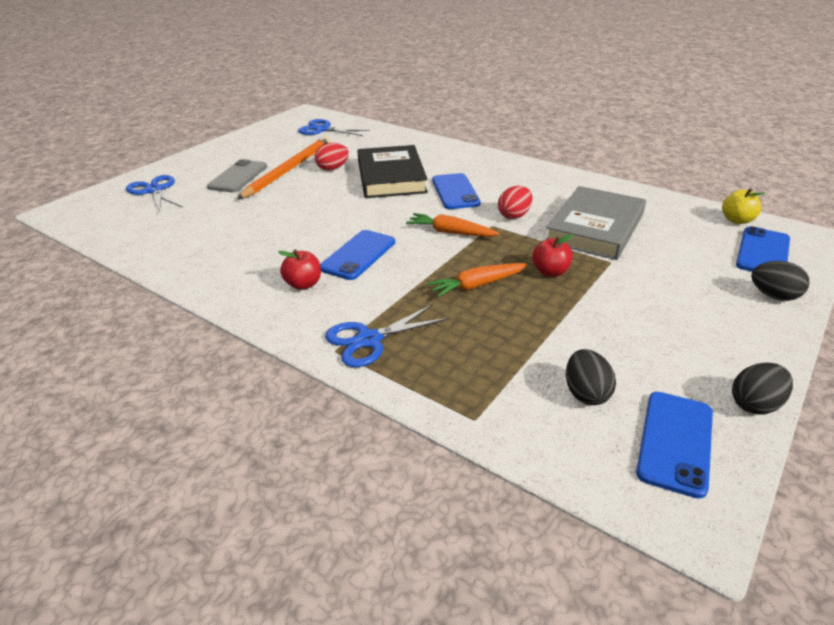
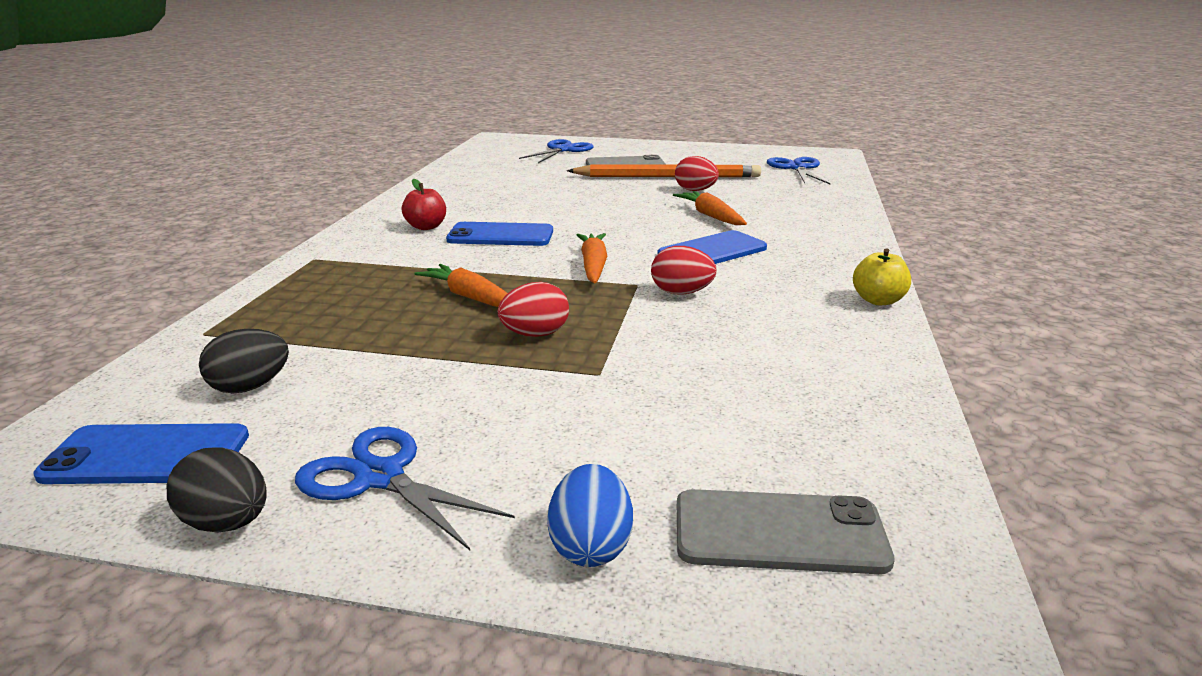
camera: 65 degrees right, 10 degrees down
(369, 340) = (335, 268): blue scissors -> blue scissors (380, 477)
(391, 177) = (710, 216): black book -> orange carrot
(550, 272) = (535, 334): red apple -> red egg
(595, 228) = (704, 351): grey book -> none
(737, 220) = (907, 495): yellow apple -> yellow apple (878, 300)
(763, 252) = (779, 533): blue phone -> grey phone
(773, 296) = (590, 546): black egg -> blue egg

